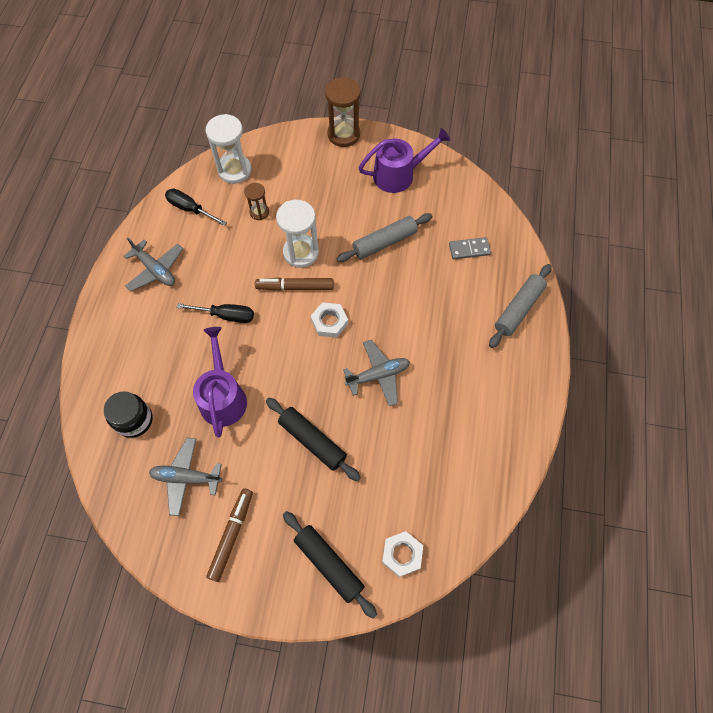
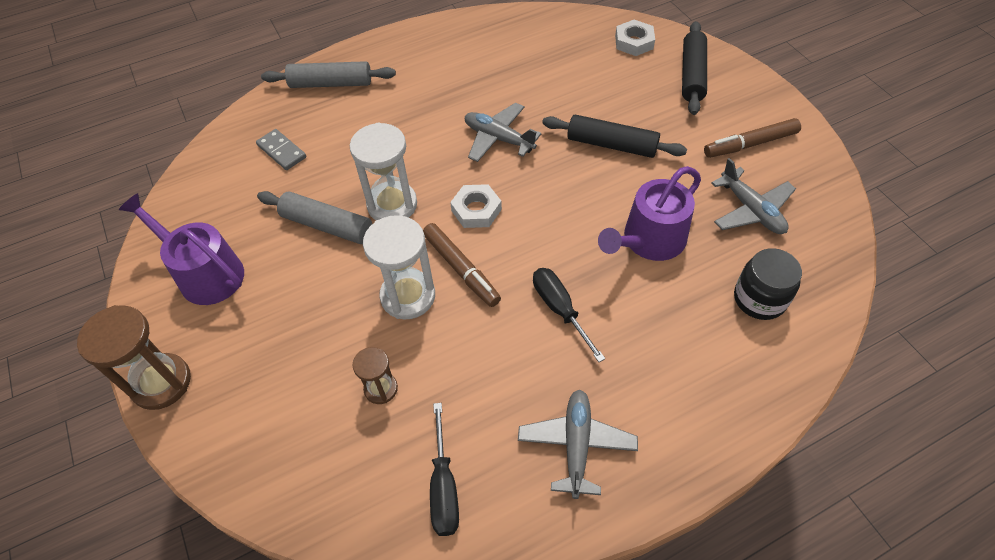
camera: 125 degrees left, 10 degrees down
(234, 170) = (326, 483): white hourglass -> white hourglass (392, 205)
(312, 441) = (611, 144): black rolling pin -> black rolling pin turned 75 degrees counterclockwise

